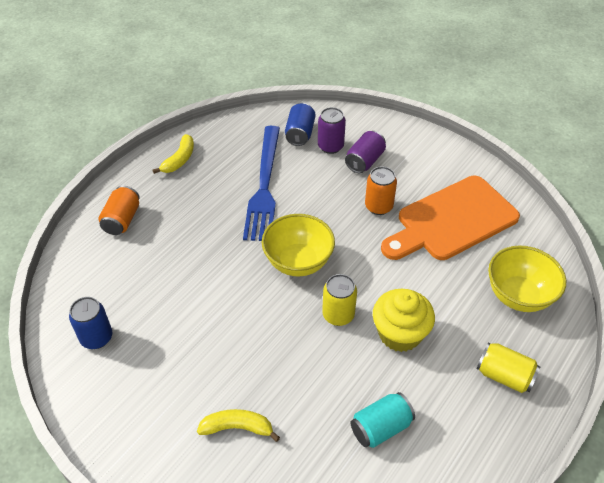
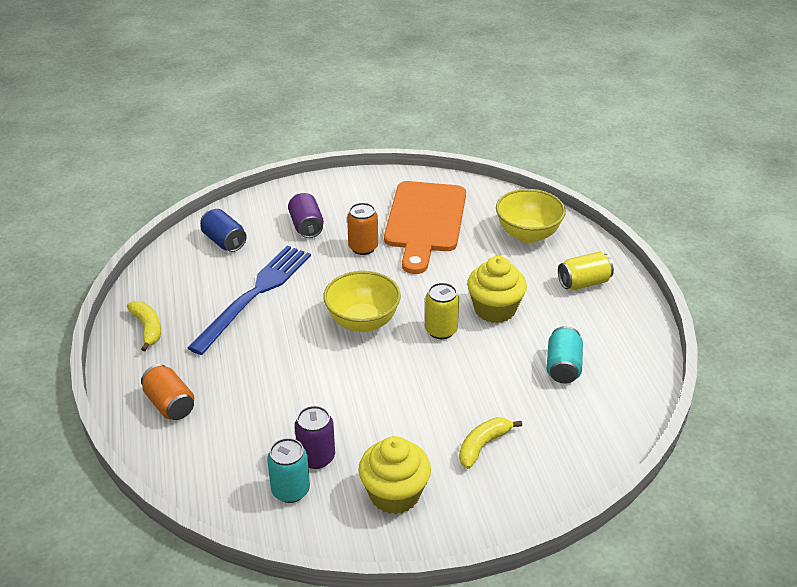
camera: 50 degrees left, 10 degrees down
(96, 337) = (290, 490): blue can -> turquoise can
(140, 402) = (394, 494): none -> yellow cupcake
(264, 186) = (255, 295): blue fork -> blue fork turned 105 degrees counterclockwise
(330, 146) = (264, 234): purple can -> purple can (316, 457)

